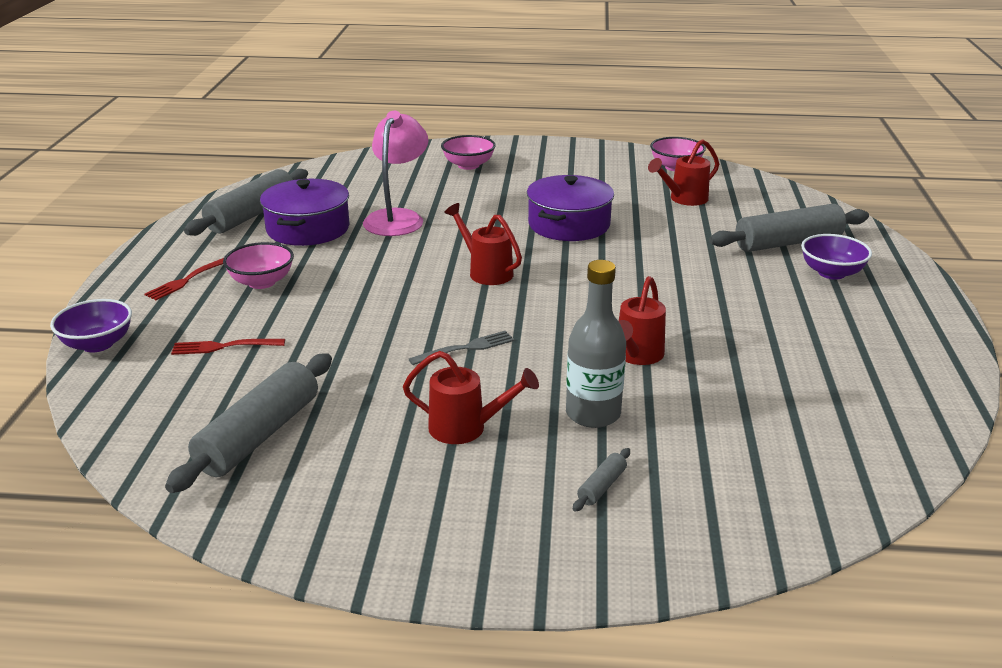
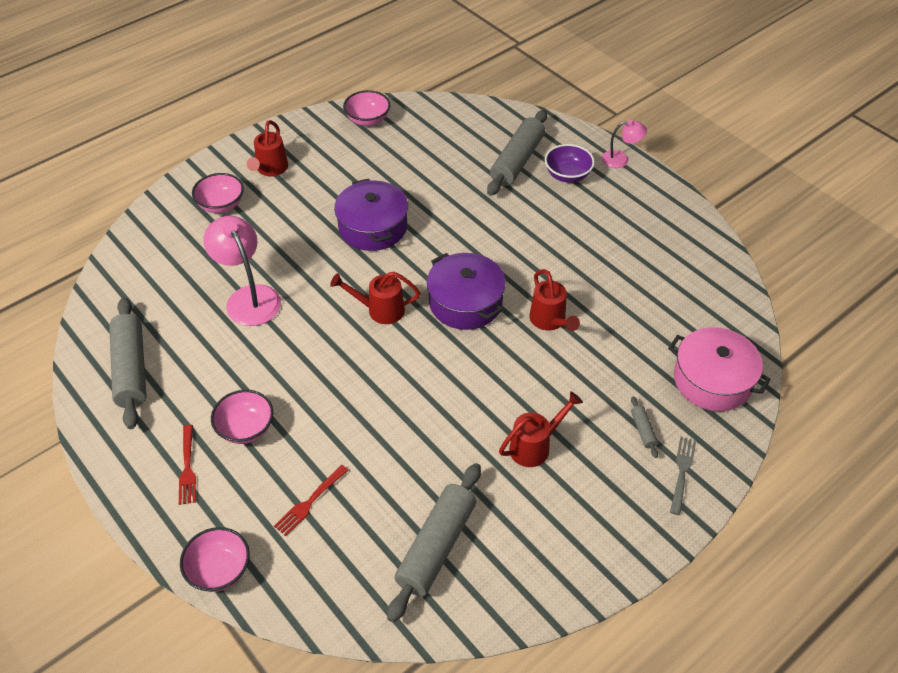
camera: 45 degrees left, 20 degrees up
(97, 344) = (219, 570): purple bowl -> pink bowl
(259, 435) = (436, 546): grey rolling pin -> grey rolling pin turned 45 degrees clockwise
(308, 229) = (198, 353): purple pot -> purple pot (465, 302)
(466, 348) = (455, 386): grey fork -> grey fork (682, 472)
(593, 414) = (581, 383): grey bottle -> none
(684, 199) = (412, 153): red watering can -> red watering can (270, 169)
(759, 499) = (712, 380): none -> pink pot
(920, 288) = (621, 159): none -> pink lamp

